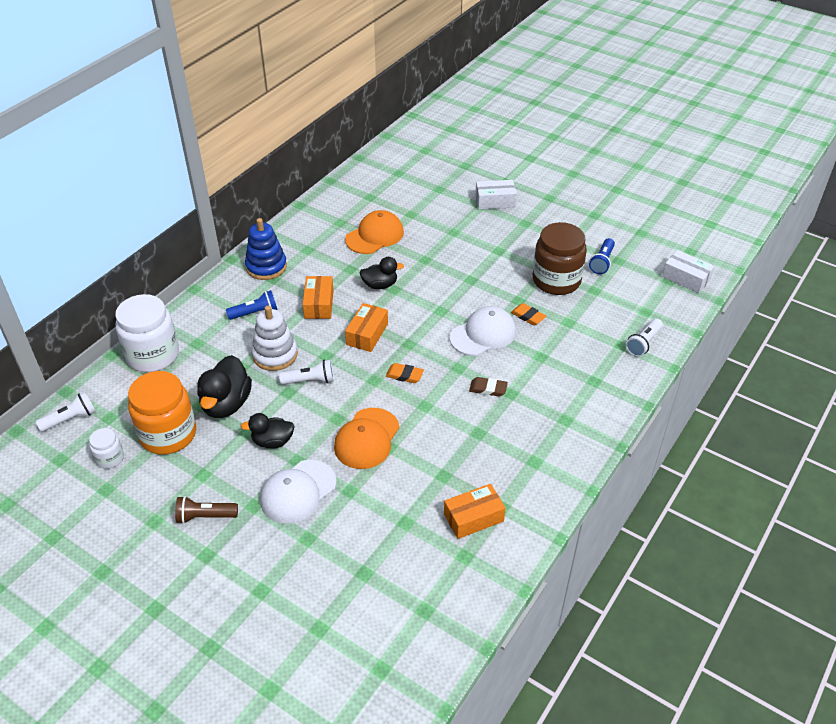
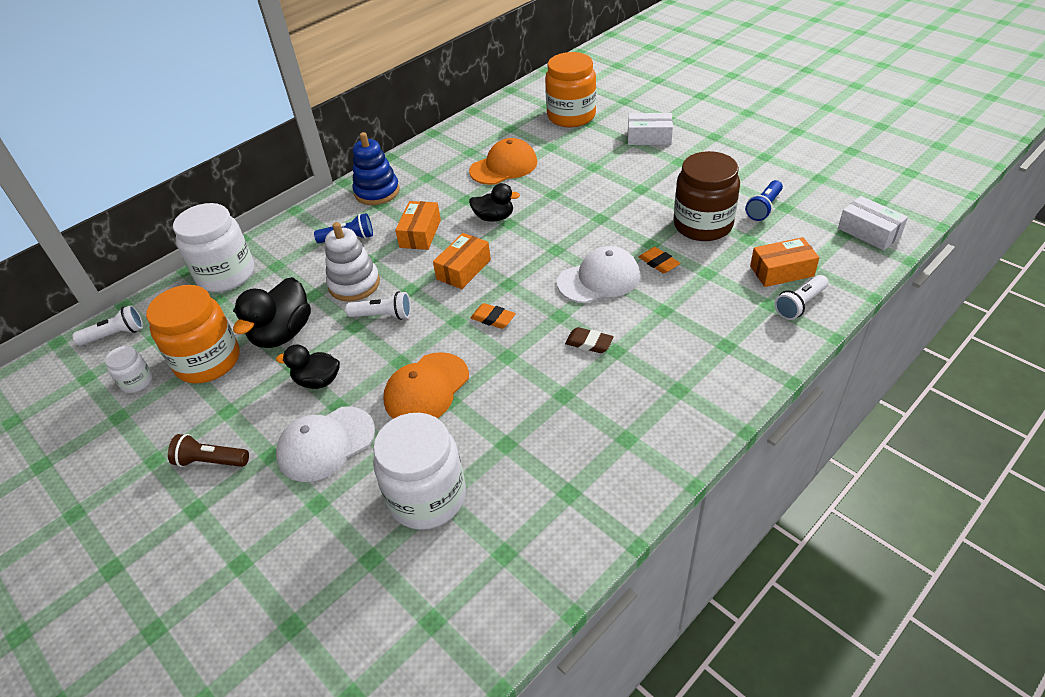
camera: 15 degrees right, 0 degrees up
(393, 523) = (427, 497): none -> white jar
(422, 183) = (571, 116): none -> orange jar
(473, 518) = (529, 503): orange box -> orange box (781, 271)

